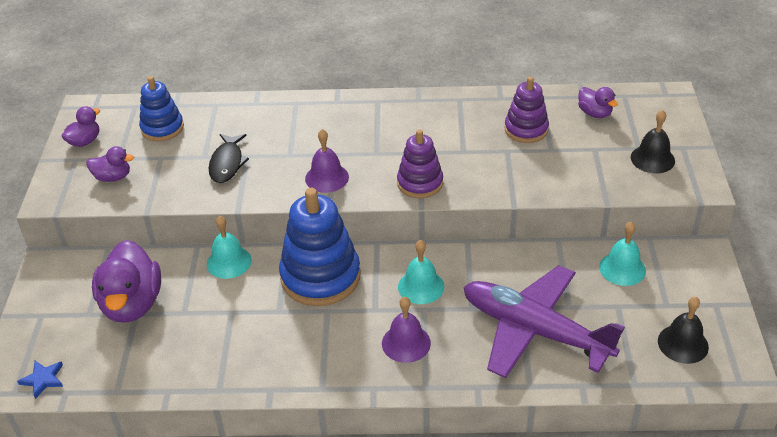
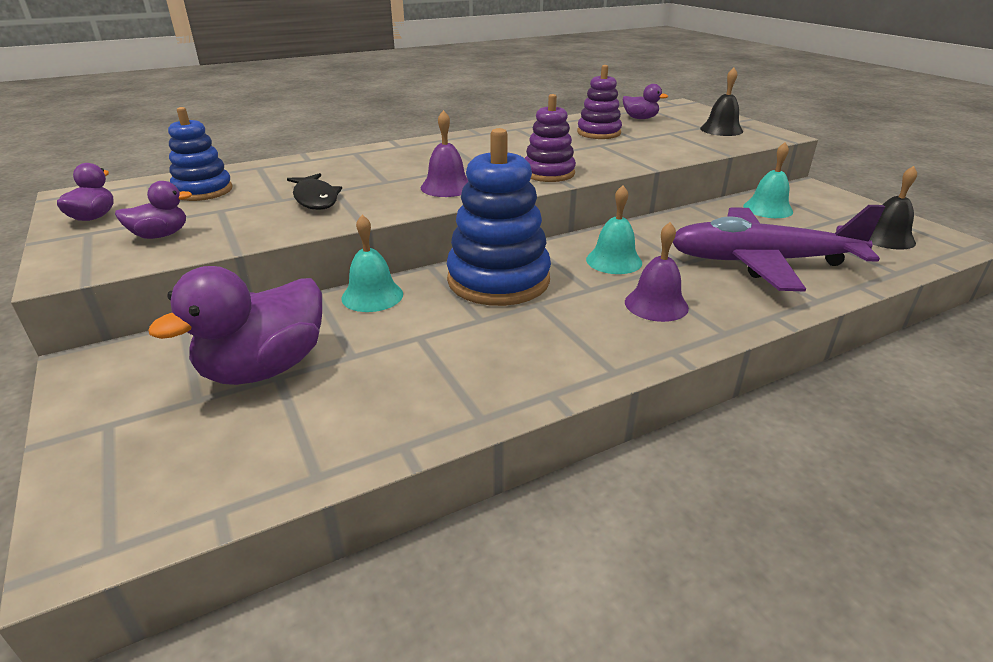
camera: 30 degrees left, 10 degrees down
(43, 379) = (161, 507): blue star -> none
(132, 304) = (265, 368): purple duck -> purple duck turned 75 degrees clockwise

